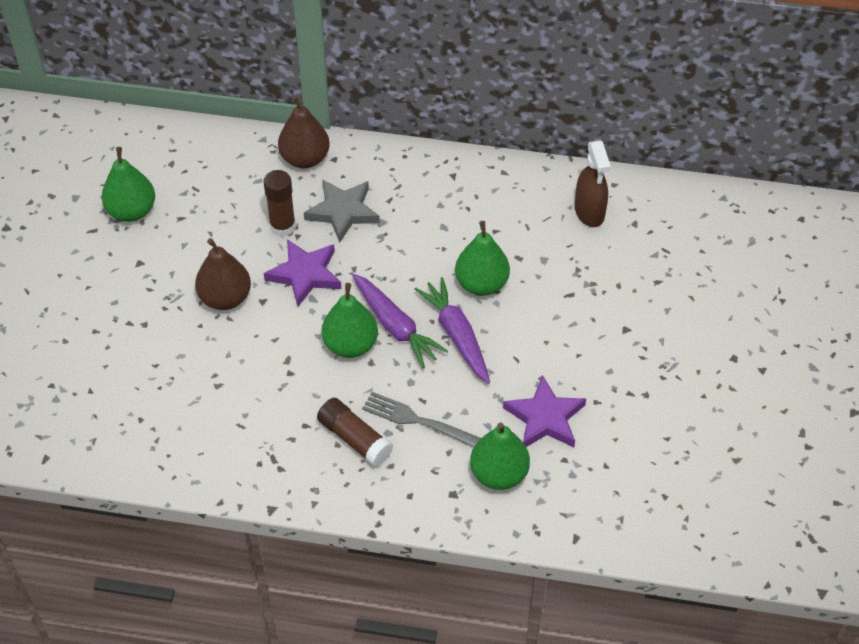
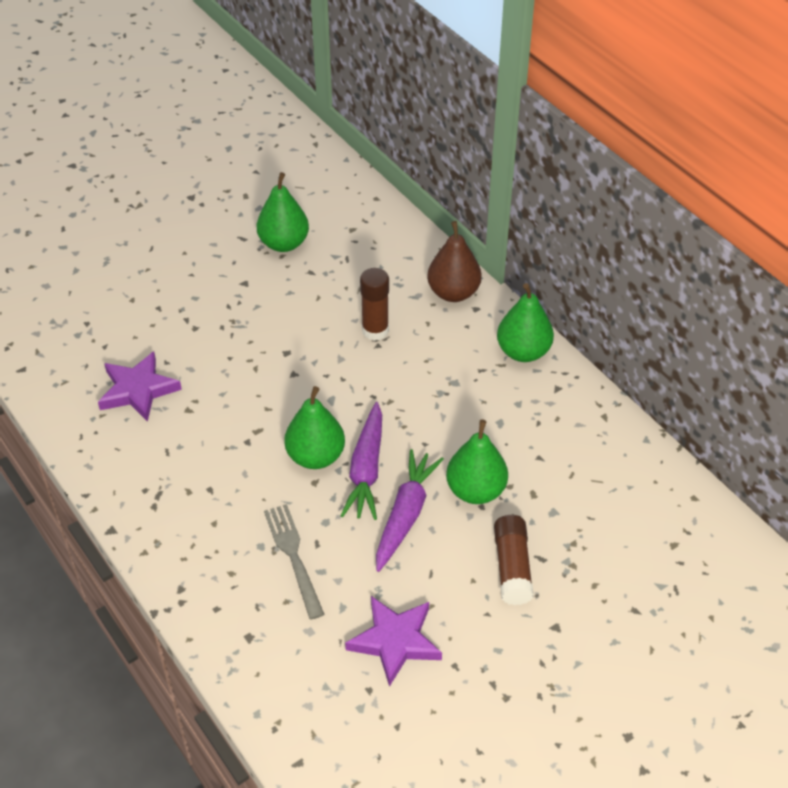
camera: 45 degrees right, 5 degrees down
(225, 298) = (270, 351): brown pear -> none
(305, 274) = (347, 378): purple star -> purple star (138, 390)
(343, 212) = (433, 352): grey star -> none
(354, 439) = (231, 529): brown glue stick -> brown glue stick (512, 567)
(499, 474) = (302, 653): green pear -> green pear (523, 351)
(589, 212) = (642, 504): brown spray bottle -> none

